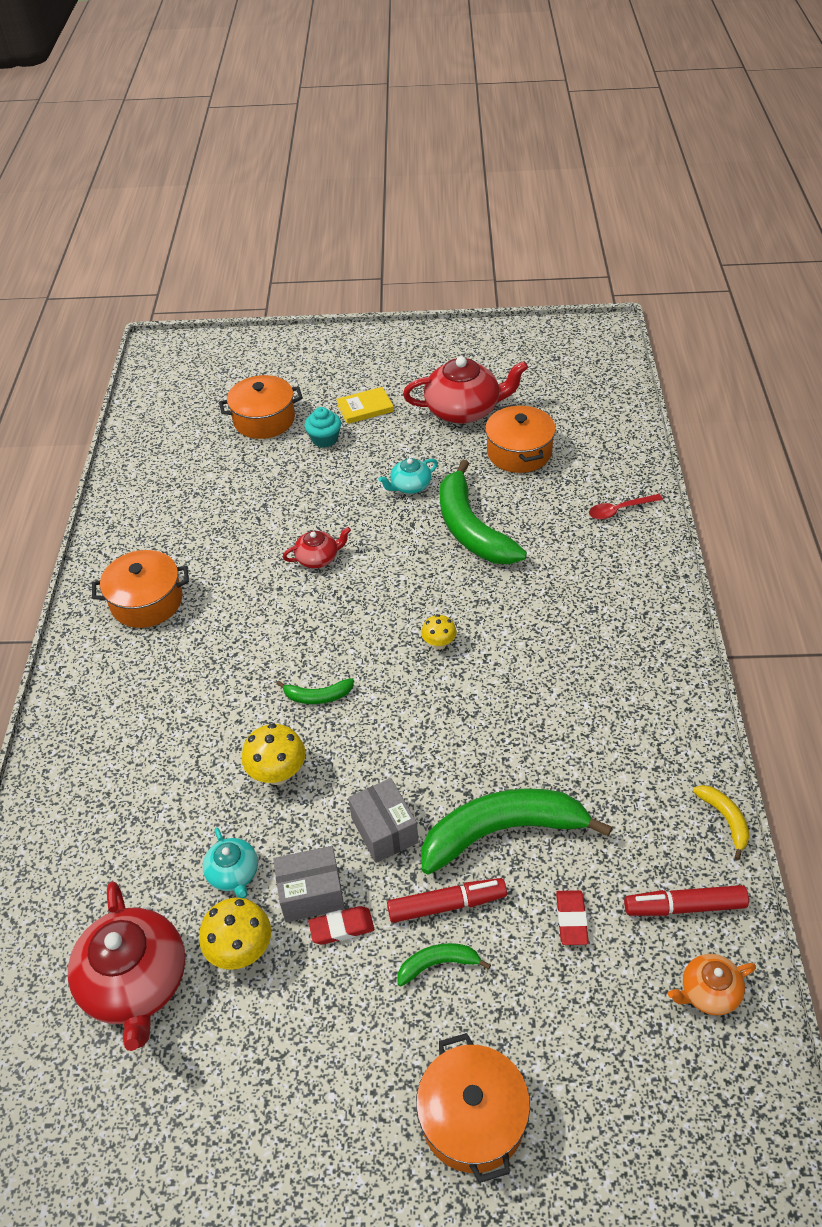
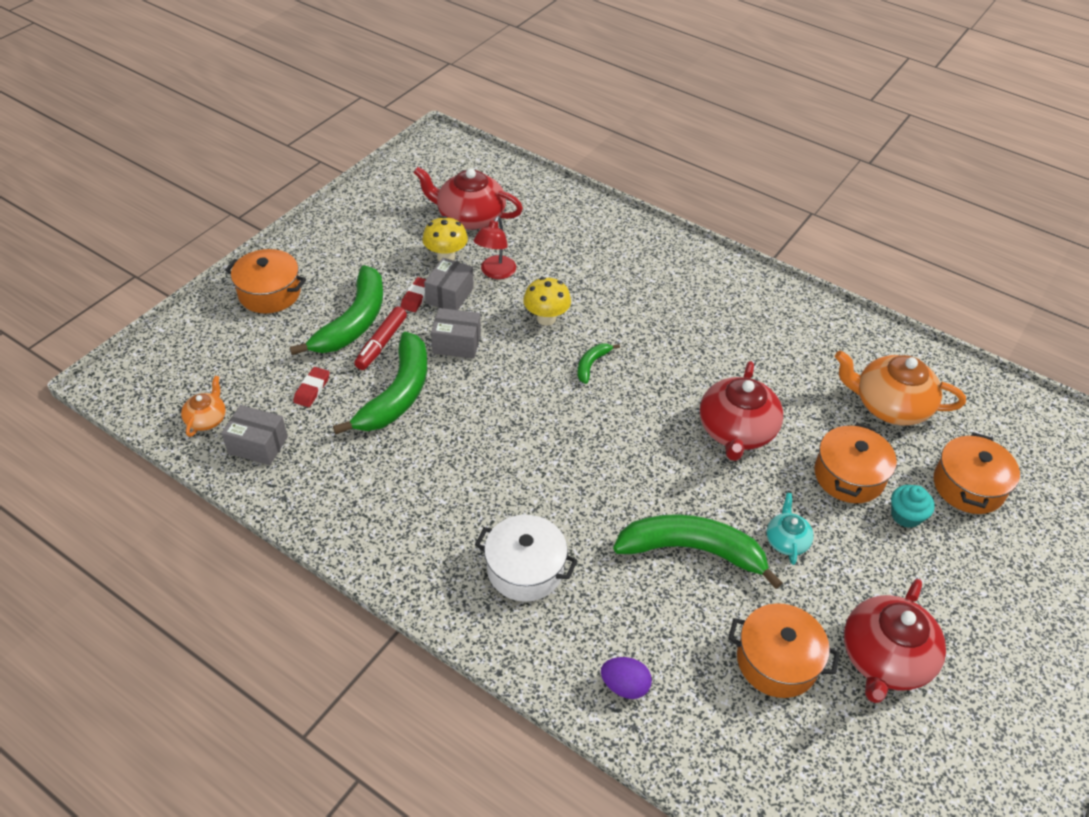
camera: 120 degrees right, 0 degrees up
(147, 601) = (763, 321): orange pot -> orange pot (849, 476)
(204, 484) = (889, 405): none -> orange teapot
(233, 873) = (495, 272): turquoise teapot -> red lamp
(318, 558) = (736, 431): red teapot -> red teapot, size x1.94
(365, 408) = (942, 574): yellow book -> none
(438, 964) = (353, 322): green banana -> green banana, size x2.21
(439, 644) = (579, 452): yellow mushroom -> none
(571, 919) = (312, 389): red eraser -> red eraser turned 75 degrees clockwise
(590, 610) = (525, 569): none -> white pot
(619, 510) = (624, 686): red spoon -> purple egg
(685, 906) = (258, 445): red marker -> grey box
(725, 820) = (280, 510): yellow banana -> none

